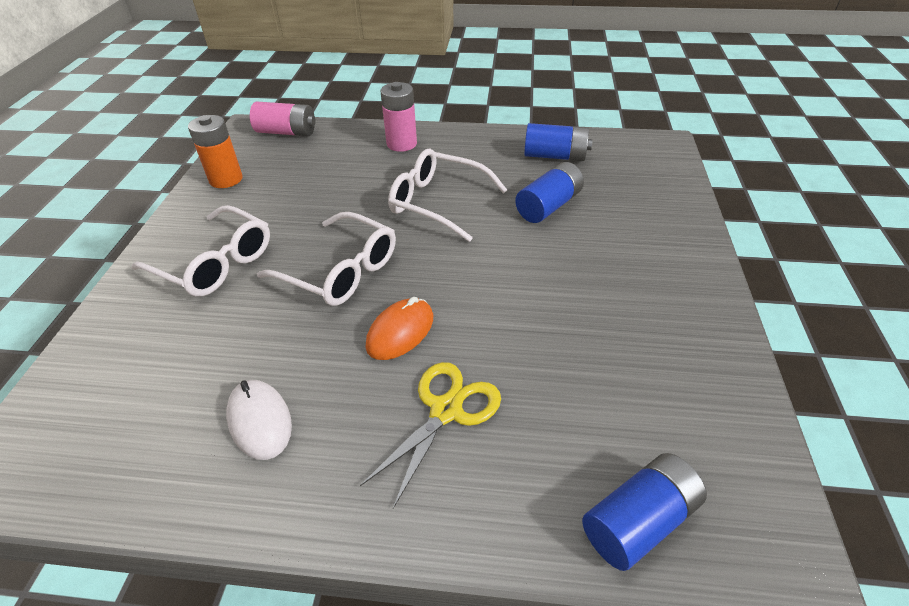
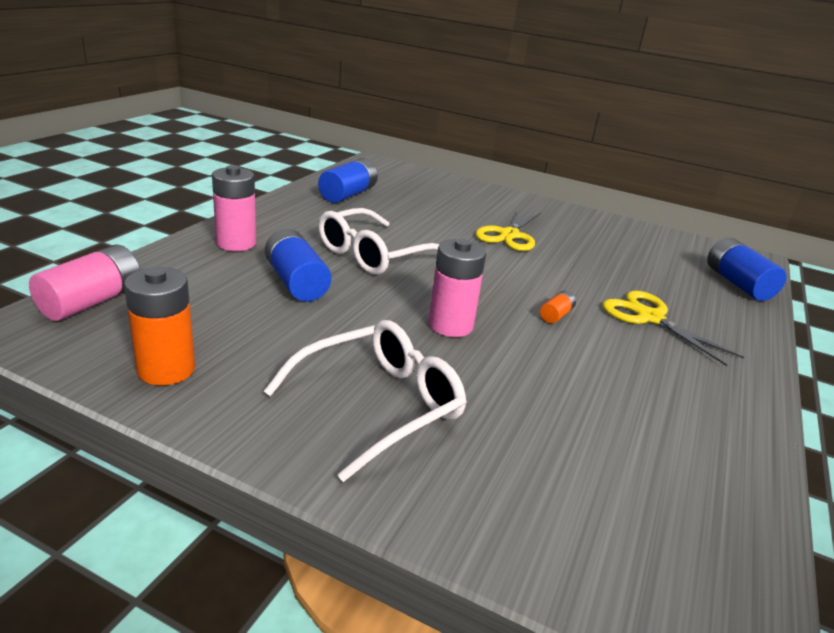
camera: 75 degrees left, 15 degrees down
(260, 421) = (654, 407): white mouse -> none
(340, 271) = (450, 325): white glasses -> pink battery
(400, 332) = (556, 315): orange mouse -> orange battery
(548, 206) = (421, 218): blue battery -> blue battery (296, 282)
(569, 269) = (509, 235): none -> yellow scissors

